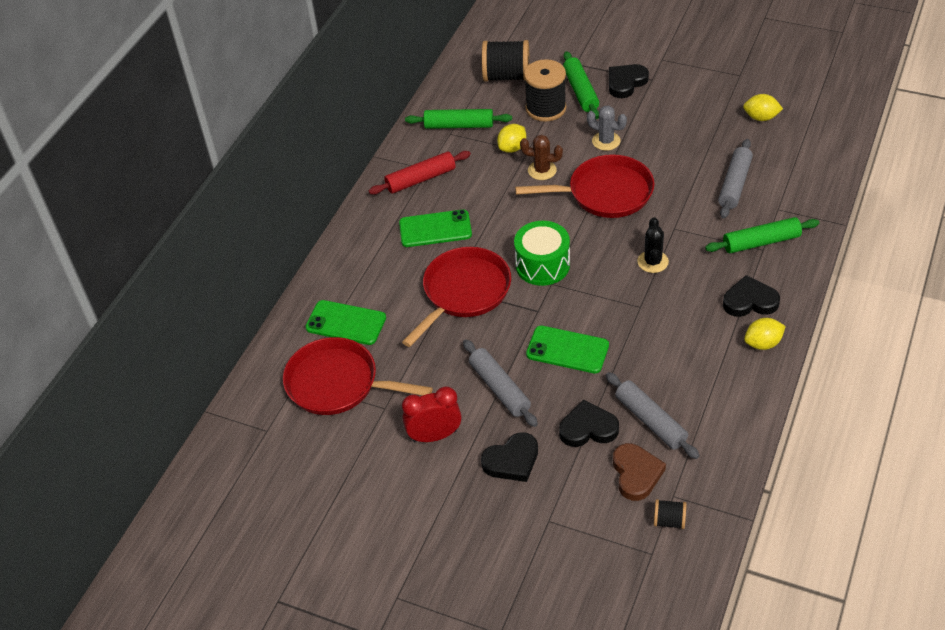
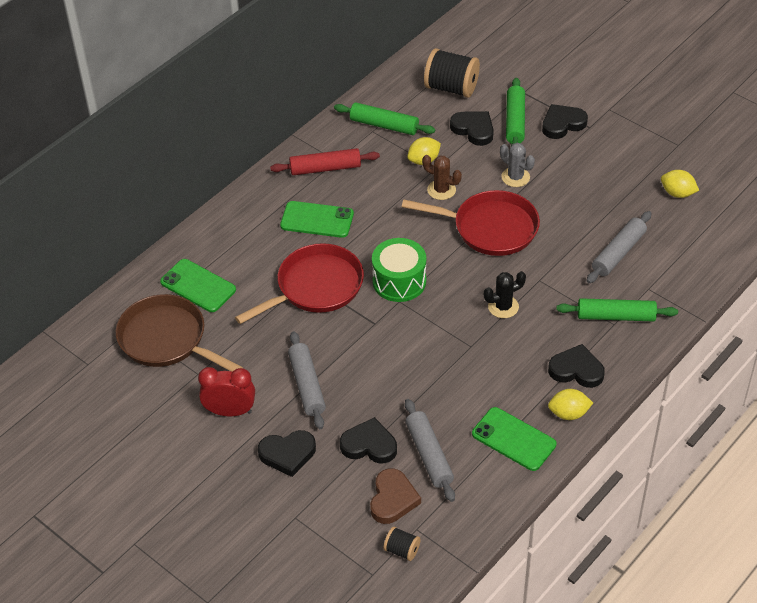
camera: 15 degrees right, 0 degrees up
(338, 383) = (167, 339): red pan -> brown pan
(546, 108) = (473, 129): black spool -> black heart
(567, 350) = (384, 367): green phone -> green phone (513, 439)
(652, 262) = (503, 307): black cactus -> black cactus turned 45 degrees clockwise

